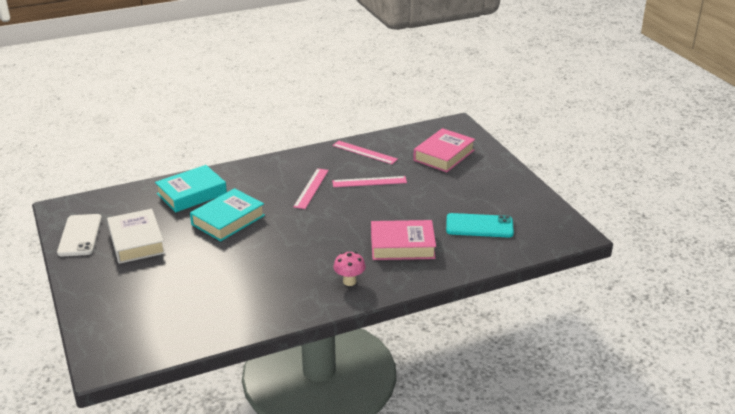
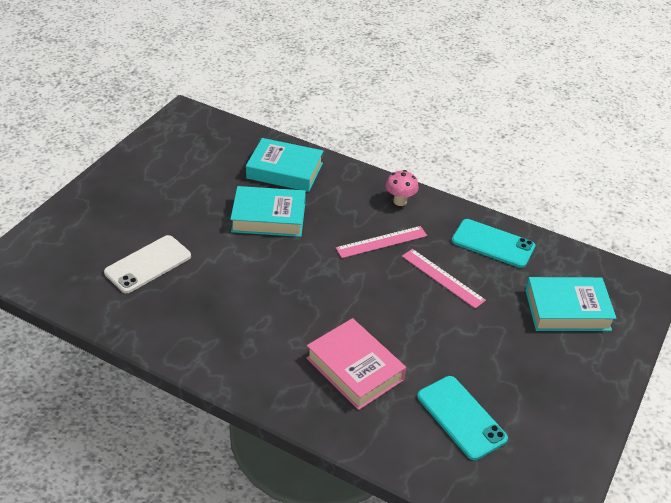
camera: 50 degrees right, 10 degrees up
(80, 235) = (158, 146): white phone -> white phone (148, 264)
(136, 241) = (181, 182): white book -> none
(349, 281) = (253, 360): pink mushroom -> pink mushroom (400, 201)
(364, 152) = (493, 243): pink ruler -> turquoise phone
(444, 155) = (567, 310): pink book -> turquoise book

